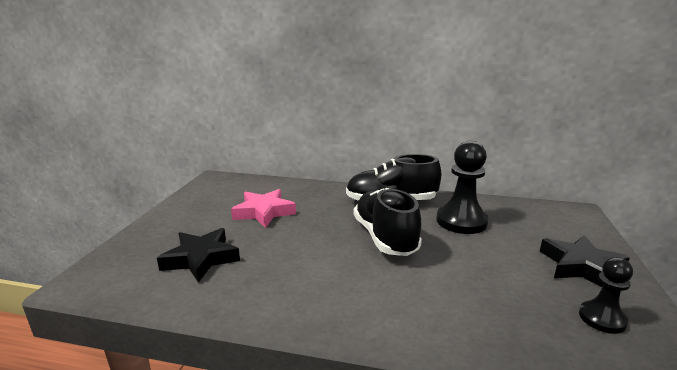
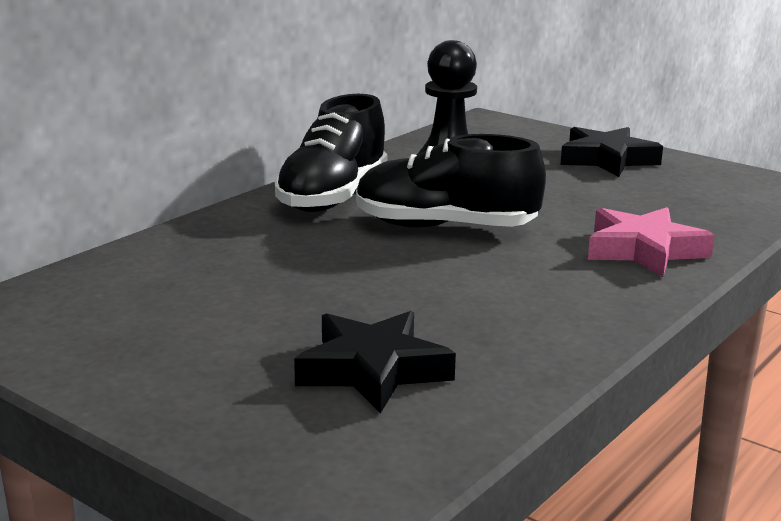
camera: 65 degrees left, 0 degrees up
(264, 212) = (244, 293): pink star -> pink star (644, 250)
(602, 318) = (699, 183): black pawn -> none

